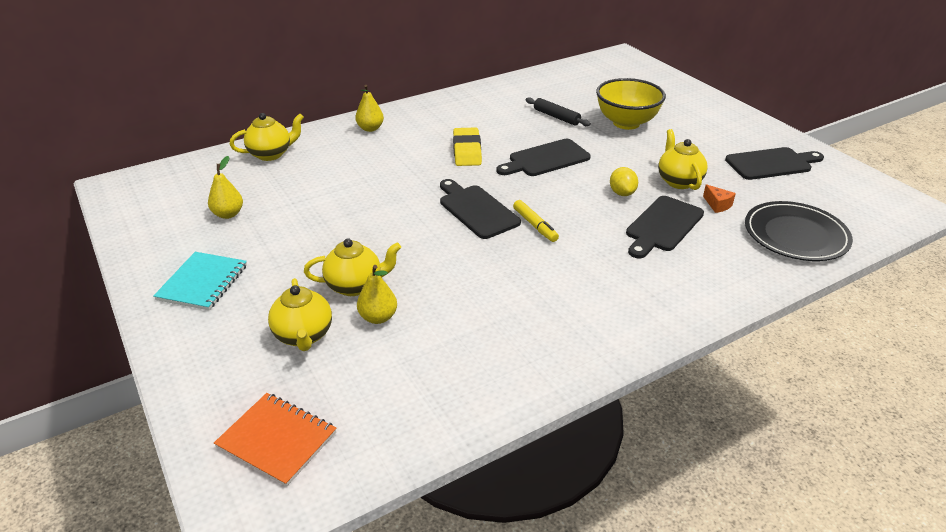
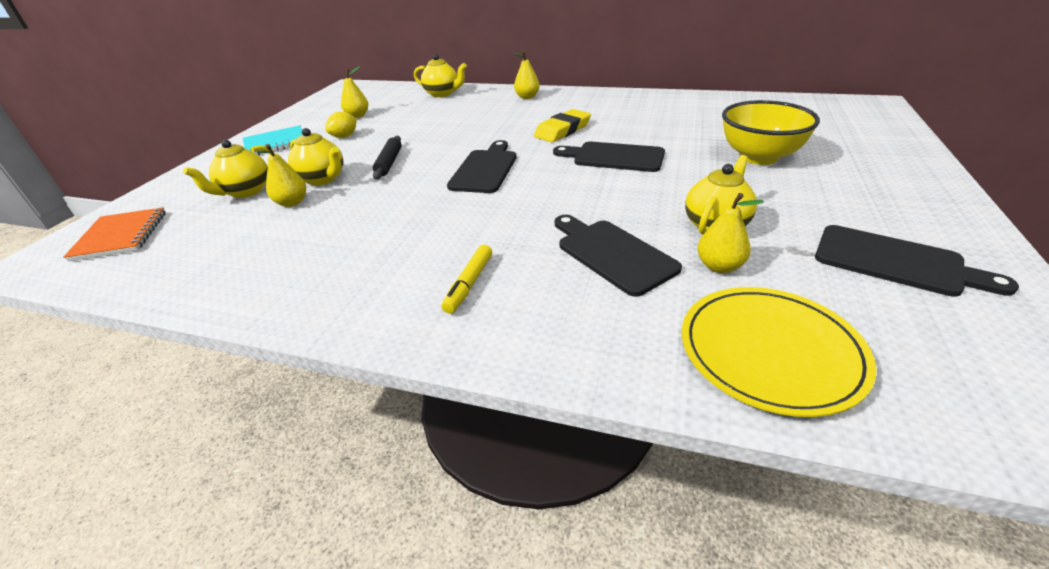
camera: 50 degrees right, 0 degrees up
(535, 225) = (502, 198): yellow marker -> yellow marker (469, 284)
(556, 117) = (691, 131): black rolling pin -> black rolling pin (389, 163)
(622, 193) = (630, 209): yellow lemon -> yellow lemon (344, 136)
(662, 226) = (612, 253): black cutting board -> black cutting board turned 60 degrees clockwise
(717, 205) = (719, 266): orange cheese -> yellow pear
(795, 235) = (770, 351): black plate -> yellow plate

